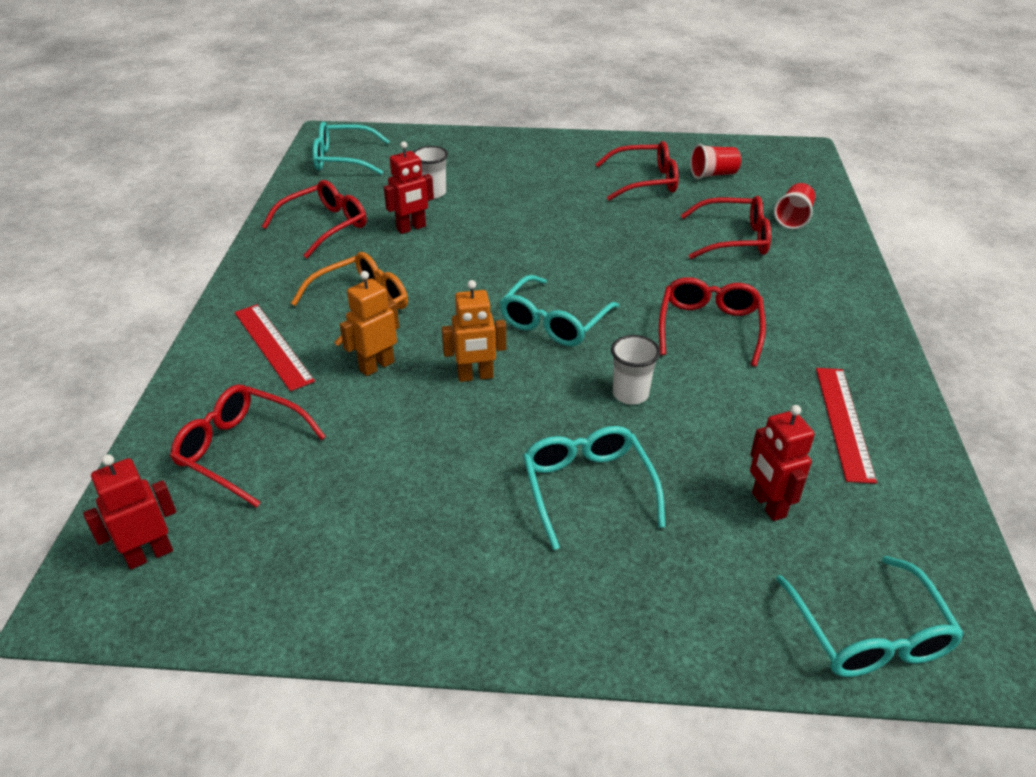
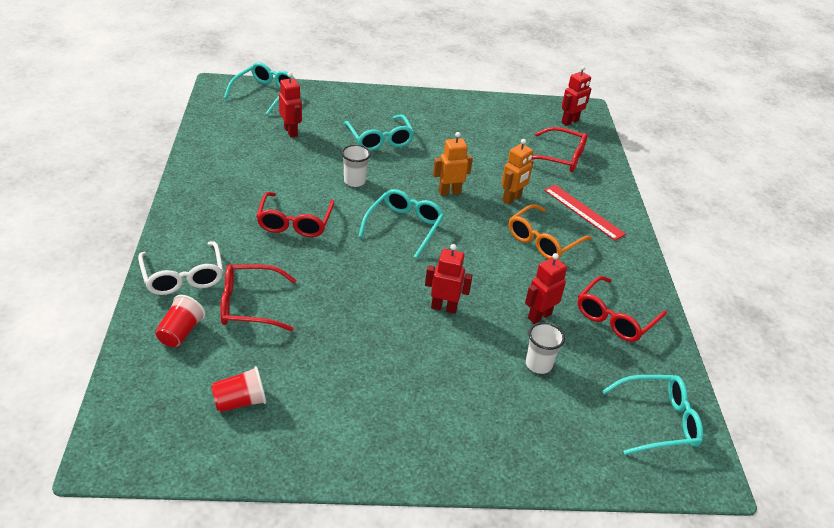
camera: 170 degrees right, 0 degrees up
(517, 236) = (444, 307): none -> red robot
(645, 181) = (319, 388): red glasses -> none
(821, 264) = (183, 277): none -> white glasses
(843, 422) = (232, 165): red ruler -> none
(869, 634) = (265, 93): turquoise glasses -> turquoise glasses turned 45 degrees clockwise

